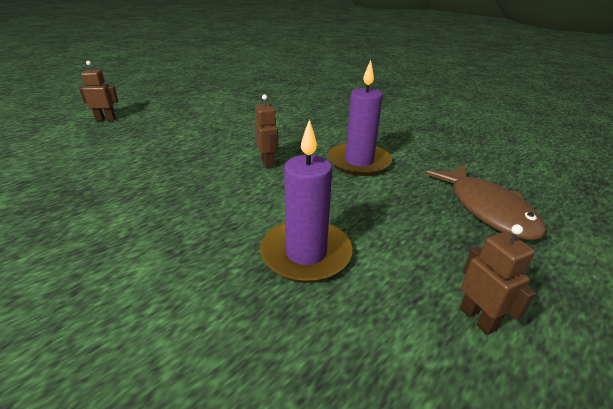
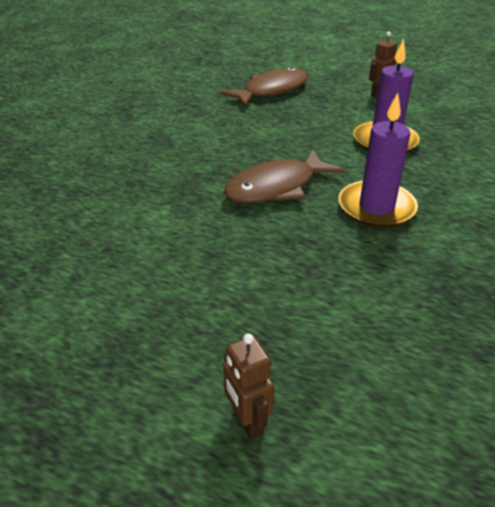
camera: 110 degrees left, 5 degrees up
(268, 163) = (276, 187): brown robot -> brown fish
(359, 162) = (234, 141): purple candle -> purple candle (376, 207)

